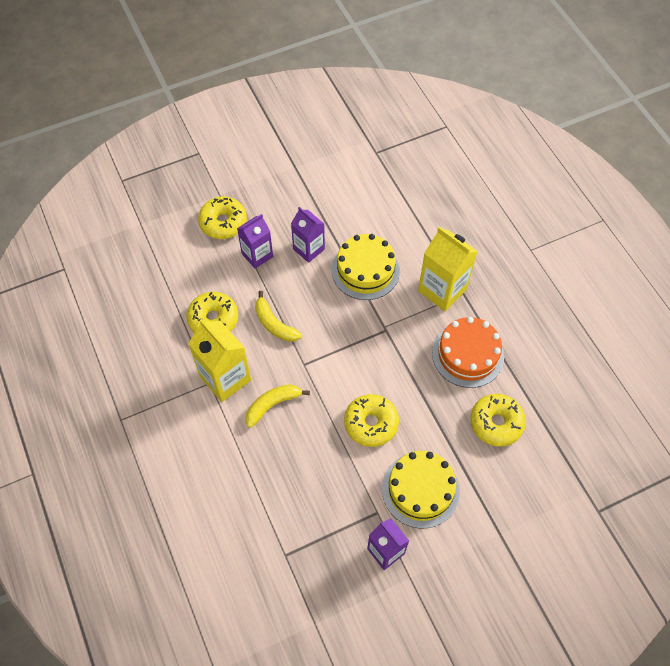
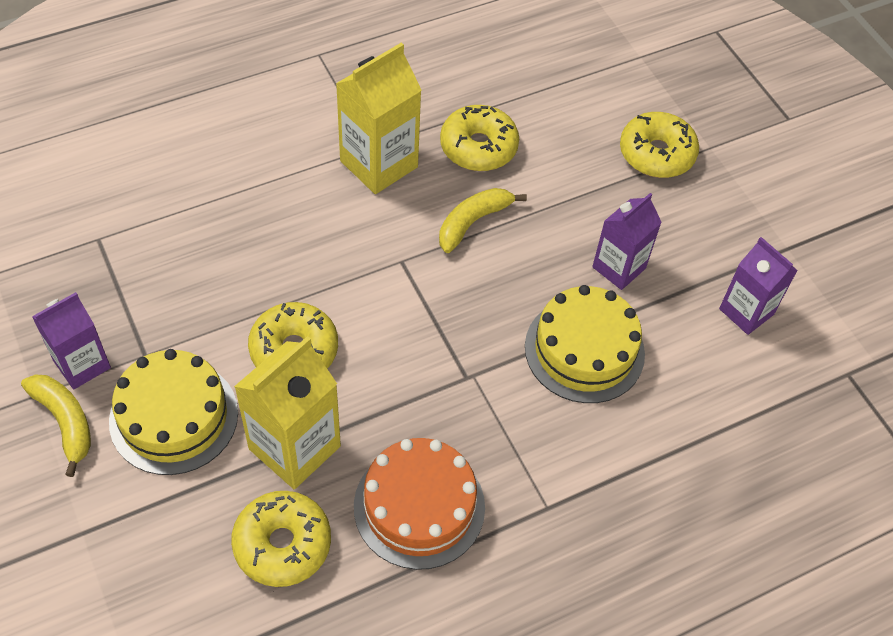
camera: 85 degrees right, 5 degrees down
(257, 255) = (599, 198): purple carton -> purple carton (746, 311)
(272, 405) = (333, 221): yellow banana -> yellow banana (65, 422)
(442, 290) = (553, 472): yellow carton -> yellow carton (294, 447)

